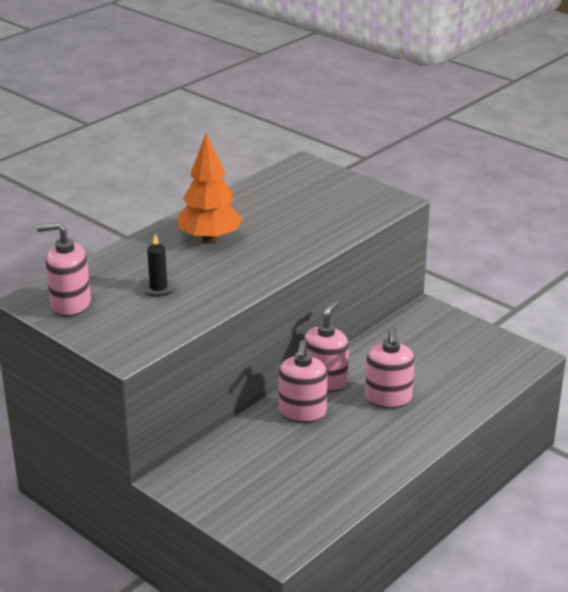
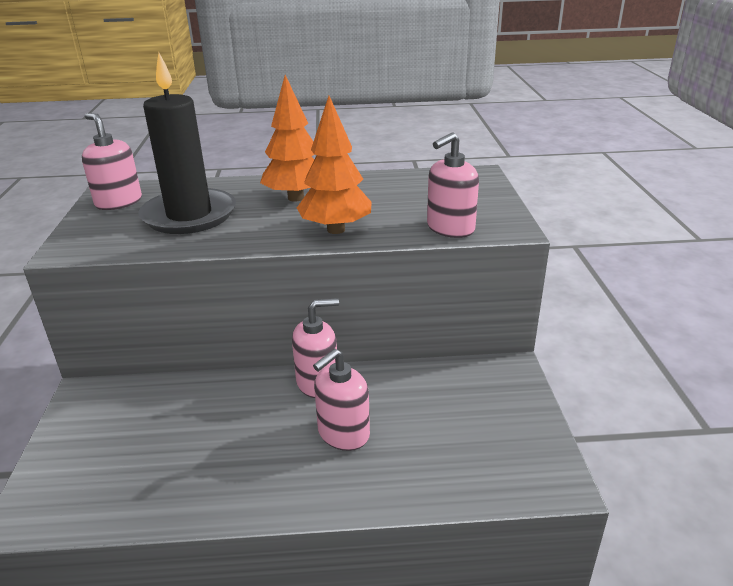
camera: 45 degrees right, 0 degrees up
(158, 287) = (189, 215): black candle -> black candle, size x2.46
(289, 250) = (336, 229): none -> orange tree
(302, 412) = (256, 399): pink soap dispenser -> pink soap dispenser (450, 228)

